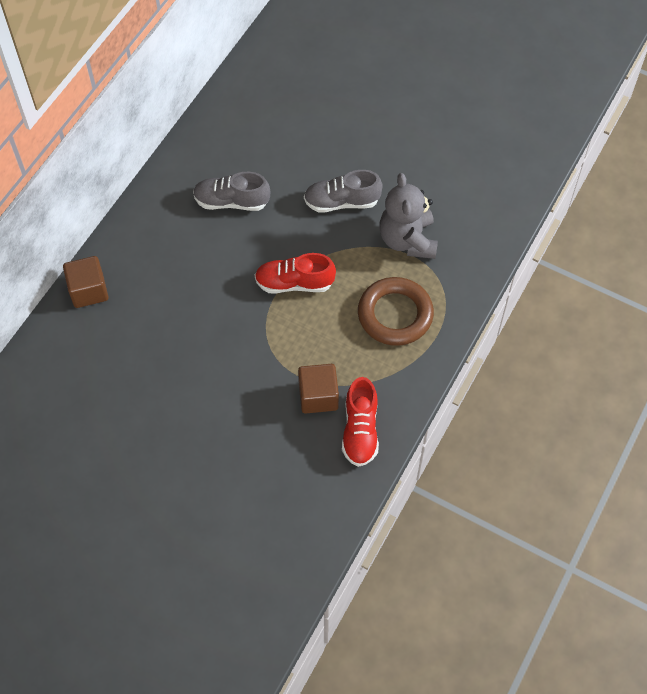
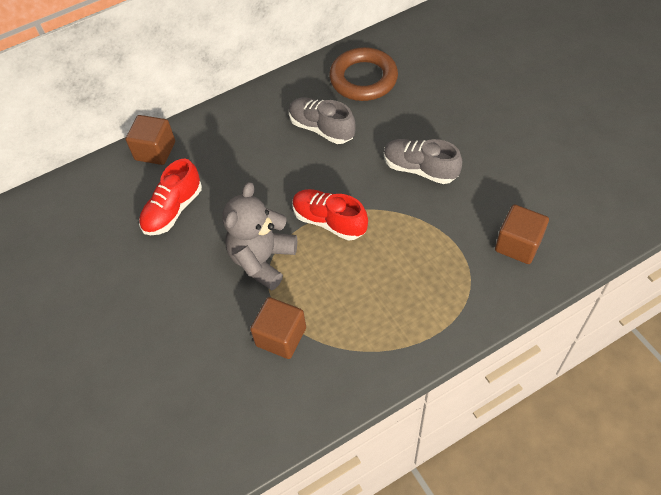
camera: 35 degrees right, 5 degrees down
(360, 430) = (298, 391): red shoe -> red shoe (173, 210)
(395, 314) = (405, 294): brown ring -> brown ring (363, 79)
(407, 240) = (462, 229): grey teddy bear -> grey teddy bear (262, 260)
(458, 232) = (518, 244): none -> brown cube

